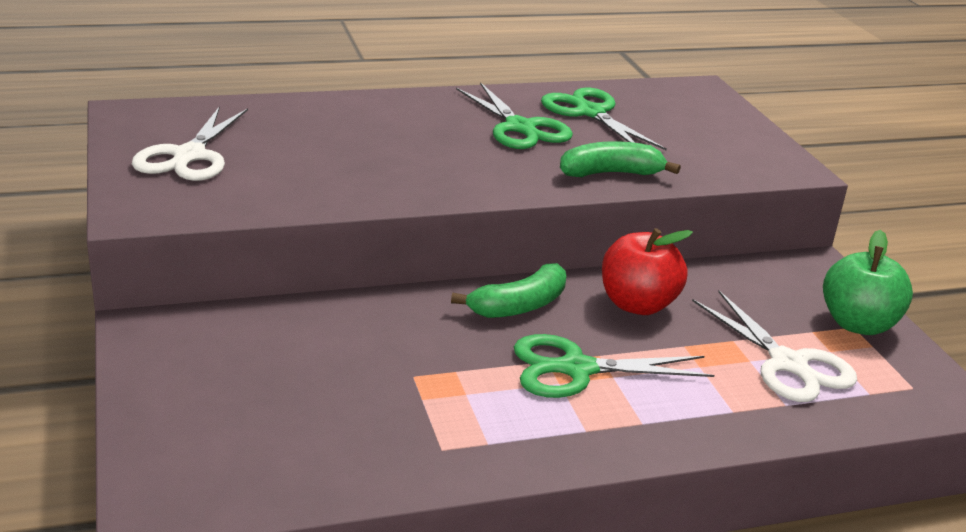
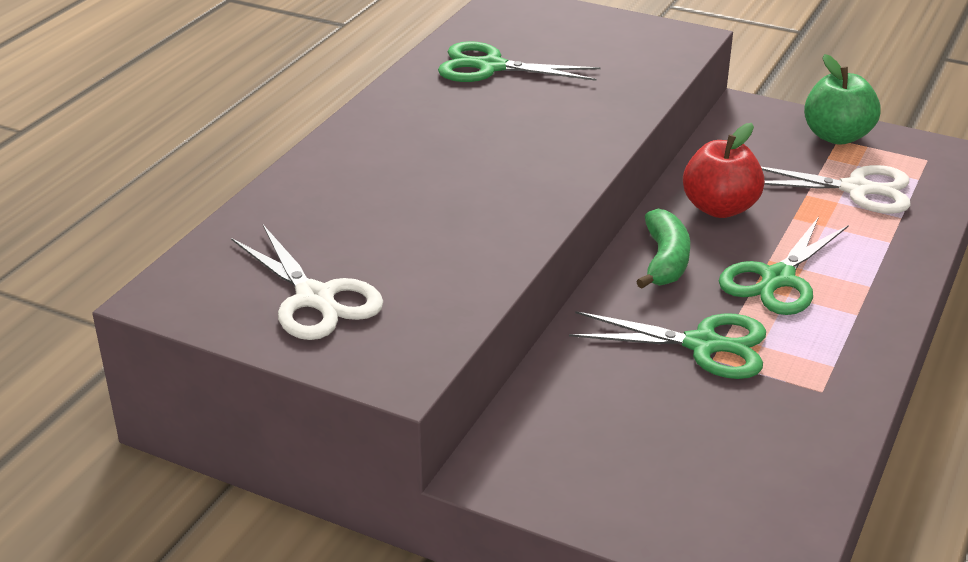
camera: 45 degrees left, 5 degrees up
(520, 128) = (476, 110): green scissors -> green scissors (703, 345)
(611, 173) = (607, 110): green banana -> none

